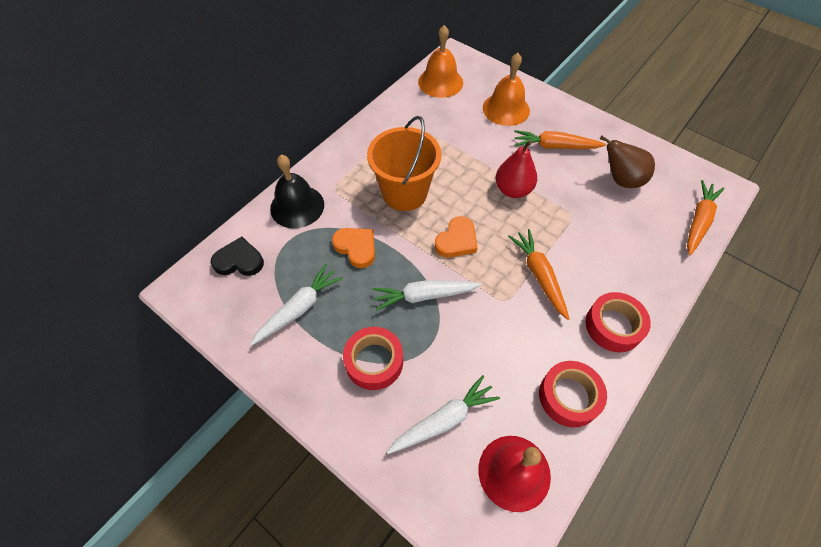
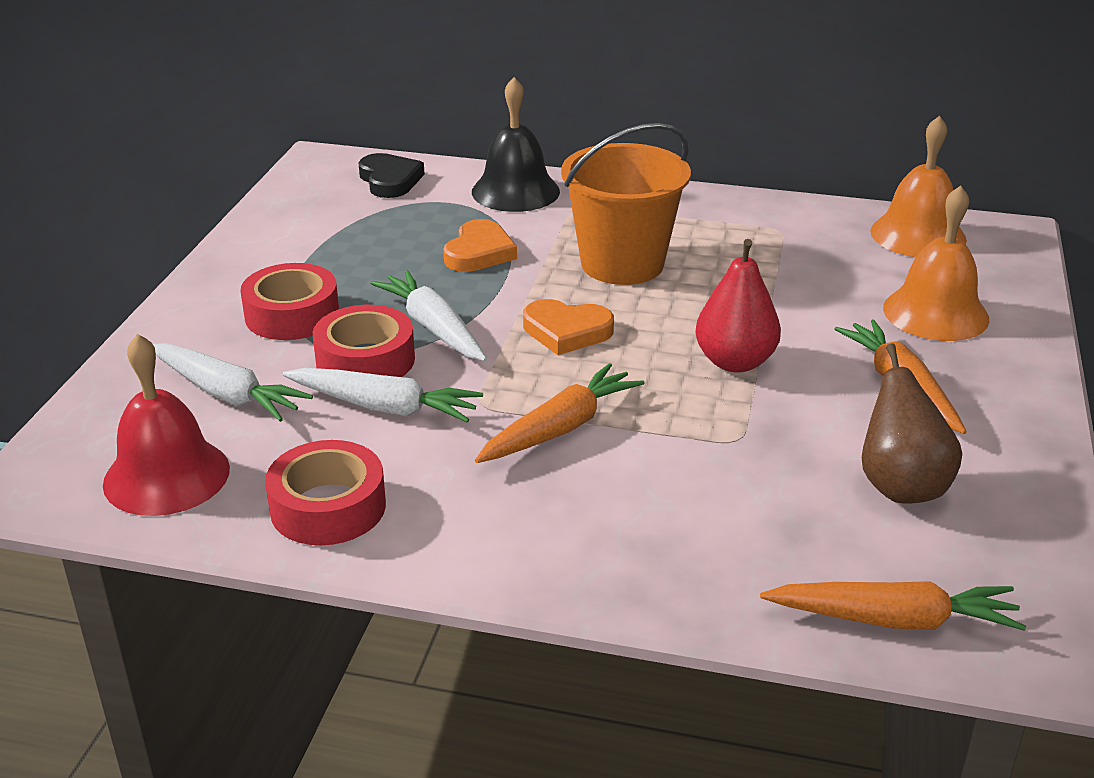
camera: 65 degrees right, 25 degrees down
(299, 308) = (343, 239): white carrot -> white carrot (385, 407)
(613, 326) = (509, 535): red tape -> red tape (365, 360)

